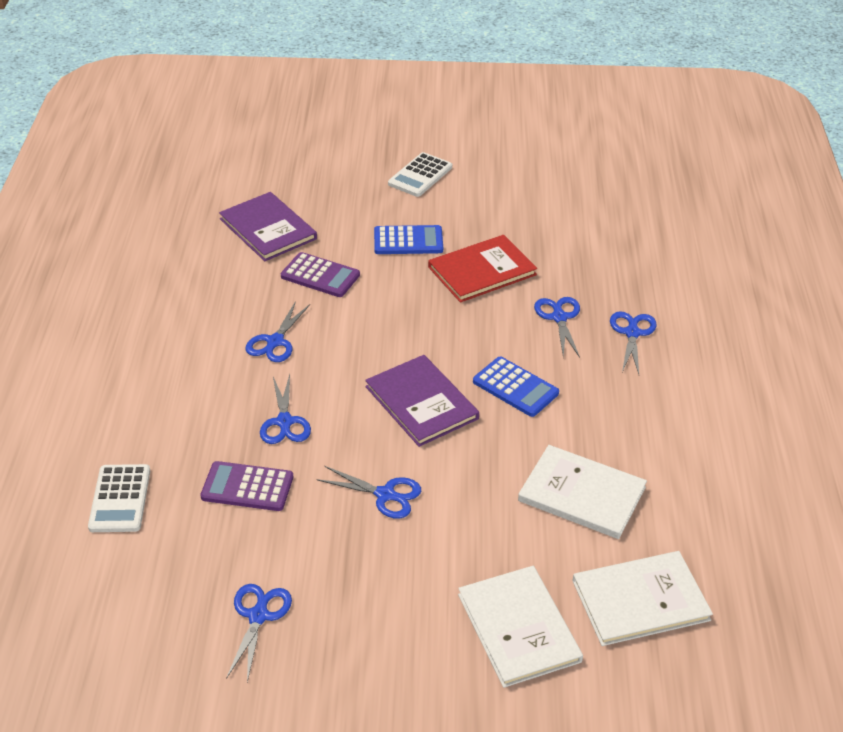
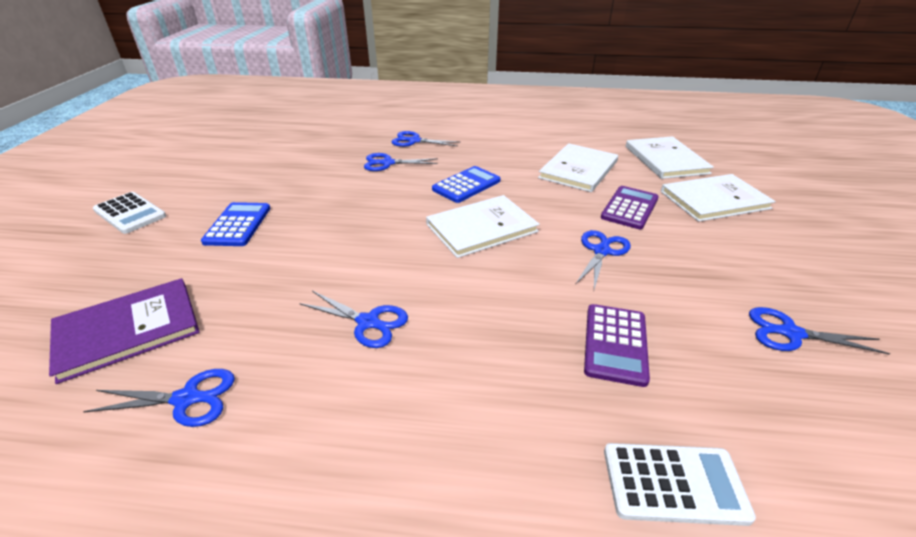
camera: 85 degrees left, 5 degrees down
(284, 422) = (508, 314): blue scissors -> blue scissors (186, 399)
(320, 276) = (260, 285): purple calculator -> purple calculator (629, 208)
(421, 402) = (481, 228): purple book -> white book
(482, 271) = (310, 190): red book -> none

